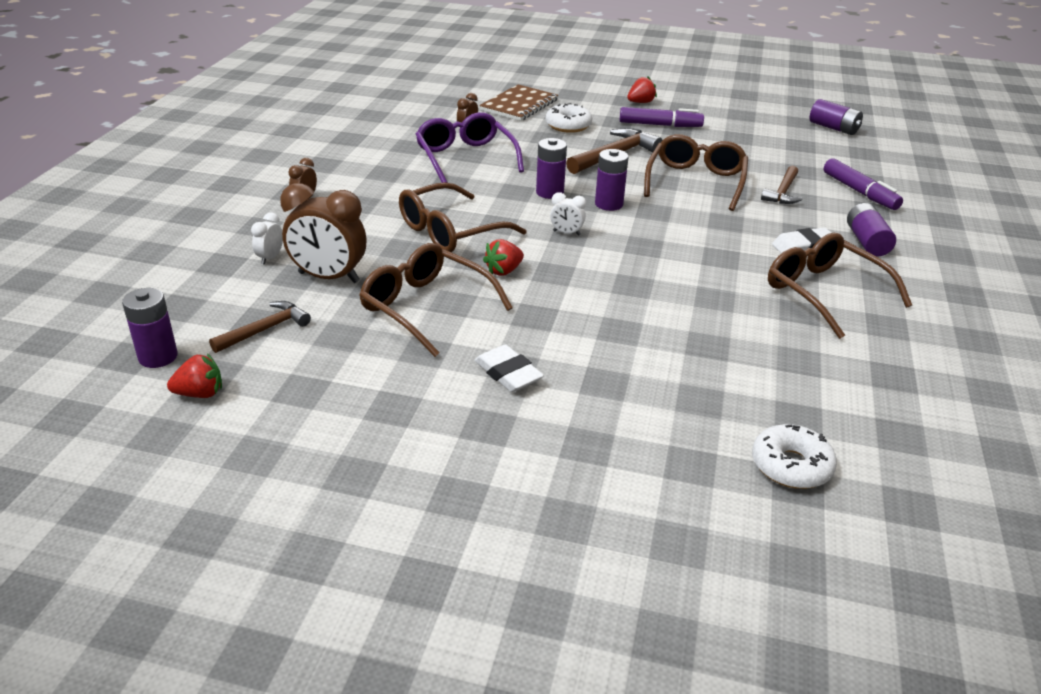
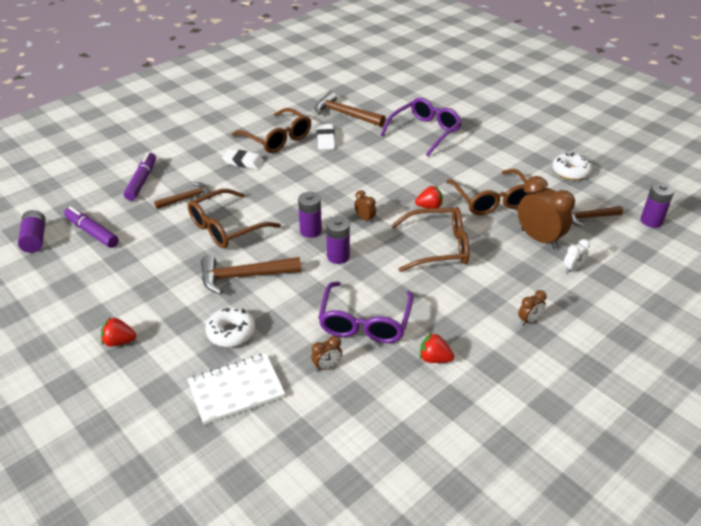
camera: 145 degrees left, 5 degrees up
(200, 394) = (628, 194): red strawberry -> red strawberry (434, 359)
(508, 373) = (474, 156): white eraser -> white eraser (325, 139)
(519, 105) = (236, 390): brown notebook -> white notebook
(566, 233) = (365, 219): white clock -> brown clock
(635, 393) = (425, 132): none -> purple glasses
(660, 125) = (154, 299): purple marker -> purple marker (92, 232)
(791, 466) = (396, 95): white donut -> white donut (570, 171)
(806, 376) = (345, 114): none -> brown hammer
(824, 292) = (277, 139): brown glasses -> brown glasses turned 45 degrees counterclockwise
(866, 242) = (205, 153): purple battery -> none

